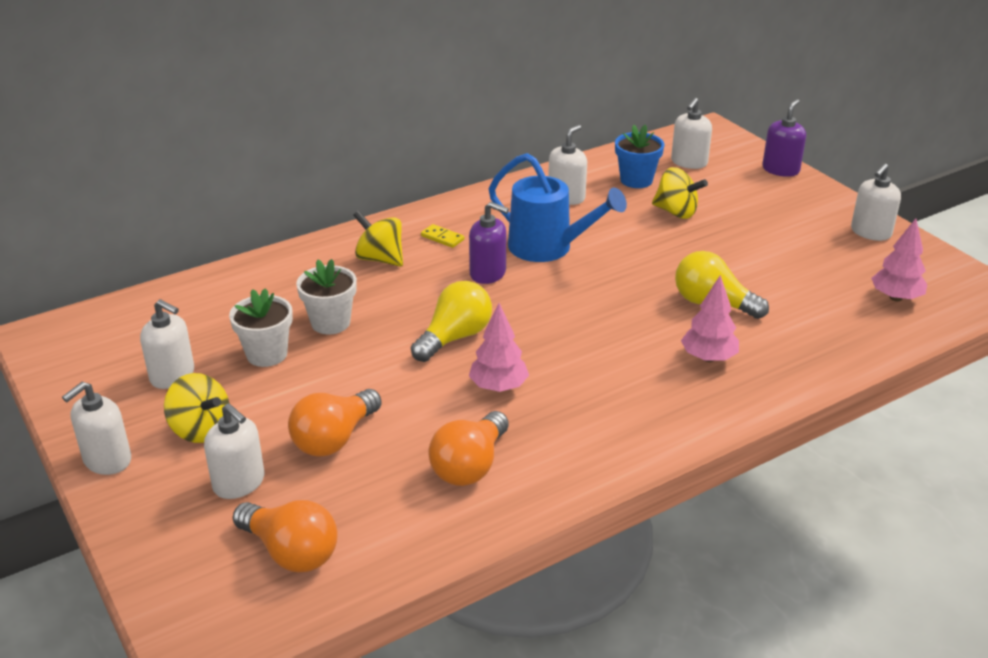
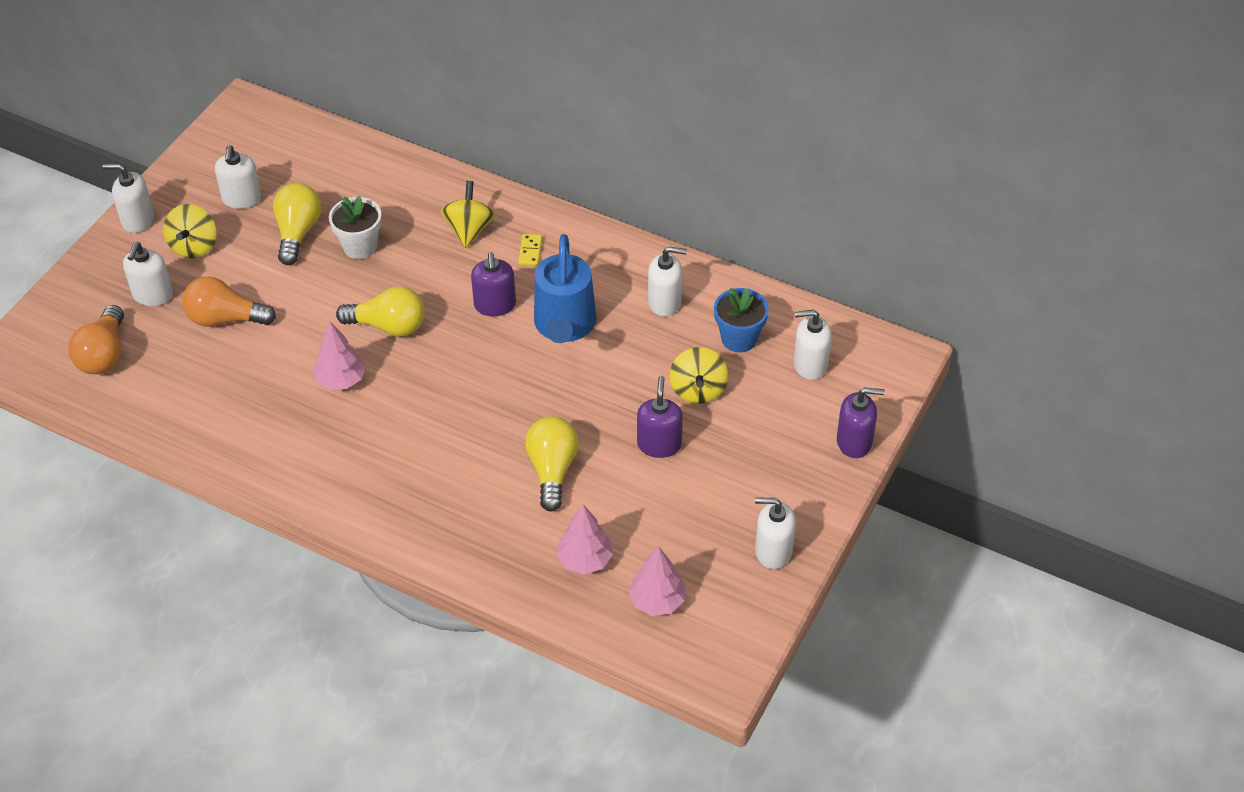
camera: 60 degrees right, 15 degrees up
(267, 354) = (298, 233): white flower pot -> yellow light bulb
(470, 466) = (239, 404): orange light bulb -> none
(708, 358) = (465, 495): pink tree -> pink tree (585, 560)
(722, 246) = (659, 444): none -> purple soap dispenser

